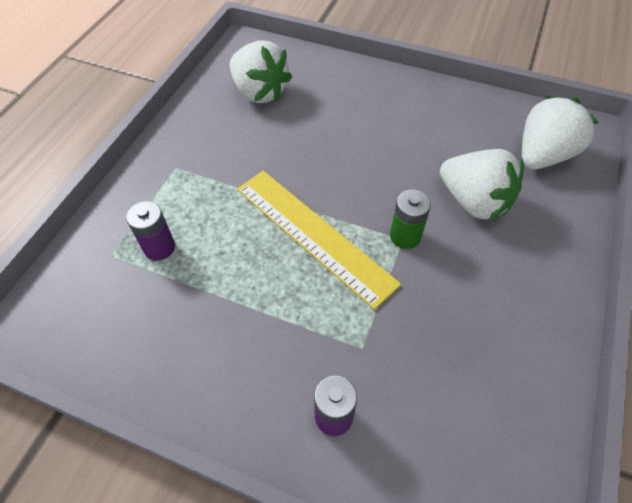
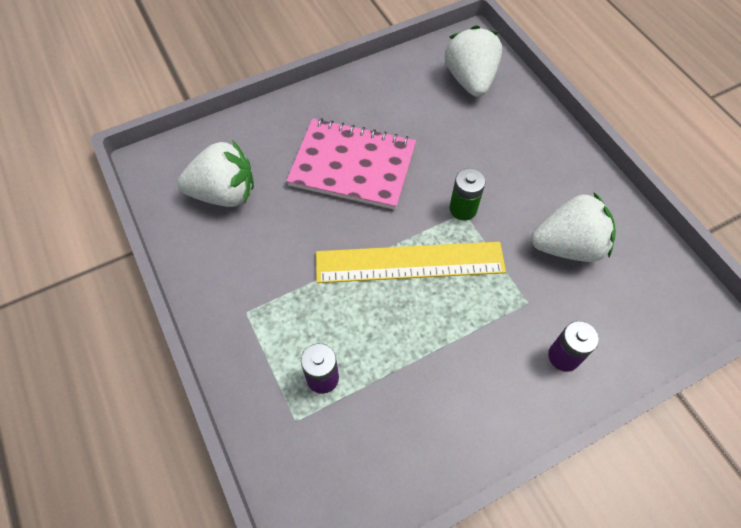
camera: 50 degrees left, 5 degrees up
(363, 141) = (352, 166): none -> pink notebook
(474, 201) = (471, 148): white strawberry -> white strawberry (567, 246)

